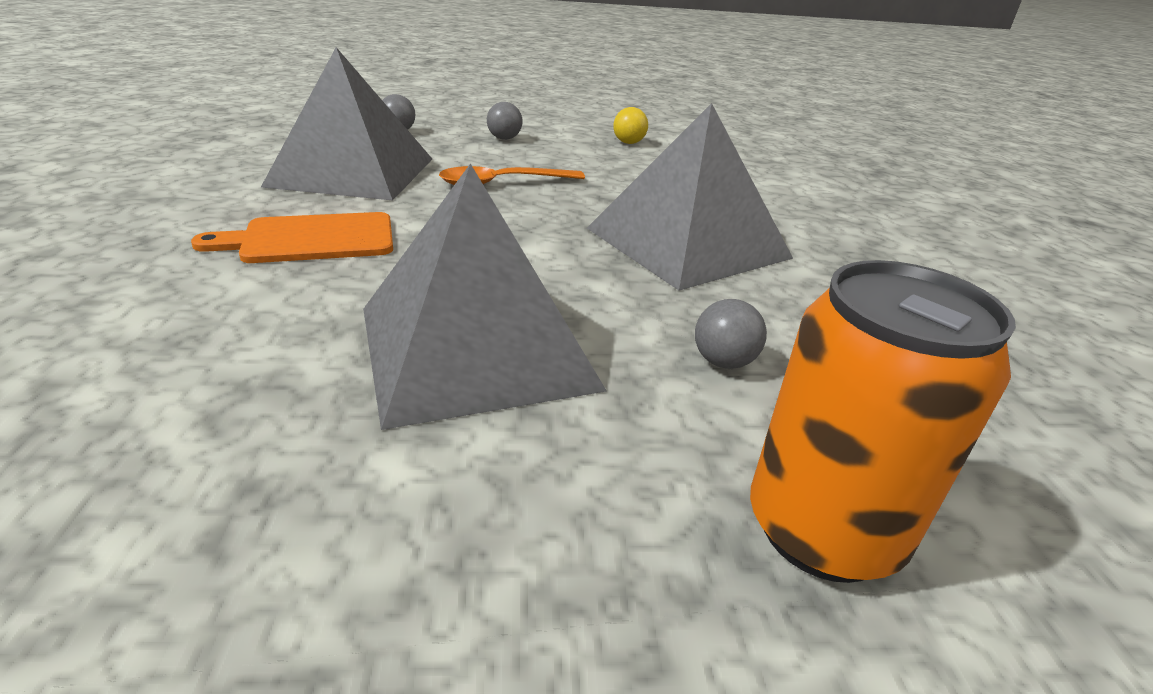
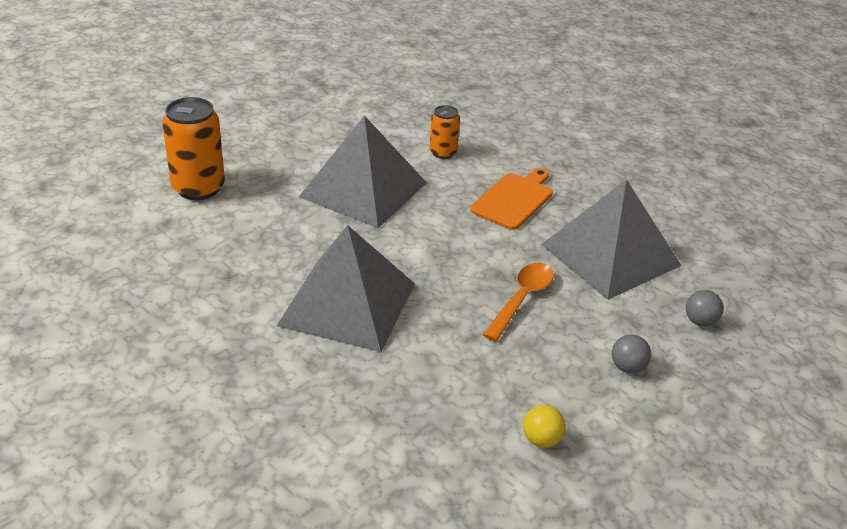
camera: 140 degrees right, 5 degrees up
(229, 339) = (443, 153): none -> orange can
(723, 362) = (265, 229): grey ball -> none

